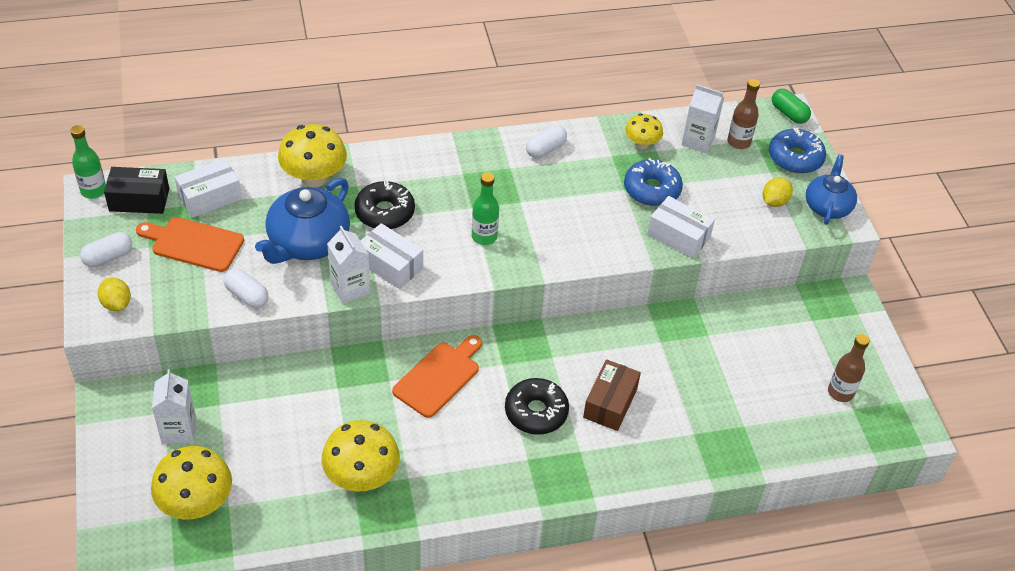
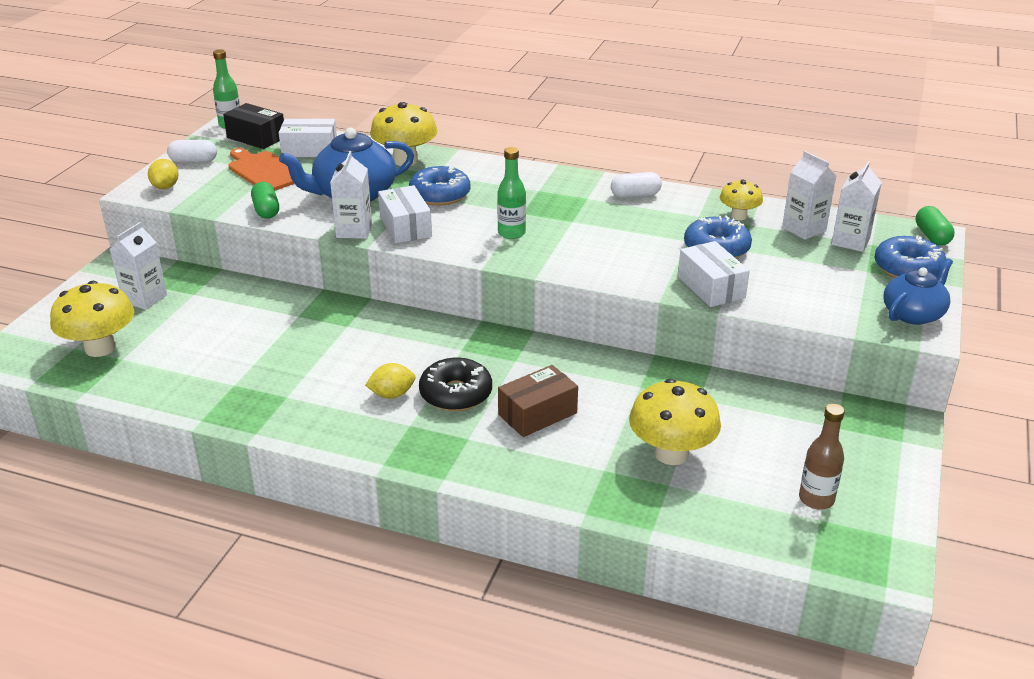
camera: 35 degrees right, 15 degrees down
(247, 295) = (266, 210): white capsule -> green capsule
(361, 477) = (248, 381): yellow mushroom -> yellow mushroom (671, 453)
(384, 212) = (440, 195): black donut -> blue donut
(439, 377) = (393, 338): orange cutting board -> none
(738, 142) = (850, 241): brown bottle -> white carton
(774, 201) = (850, 293): yellow lemon -> yellow lemon (392, 394)

